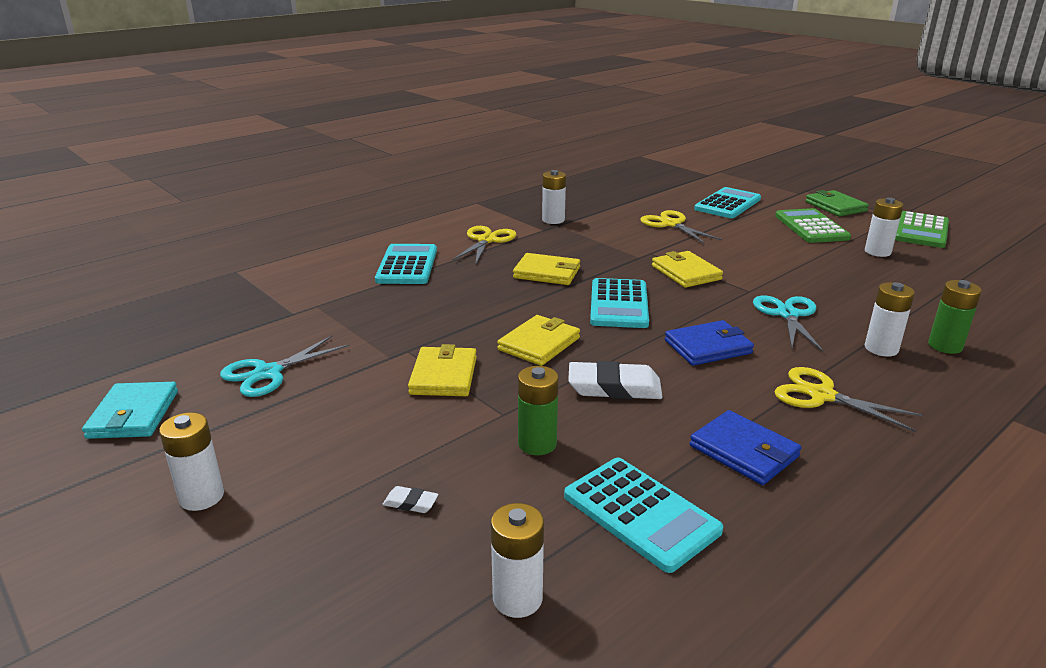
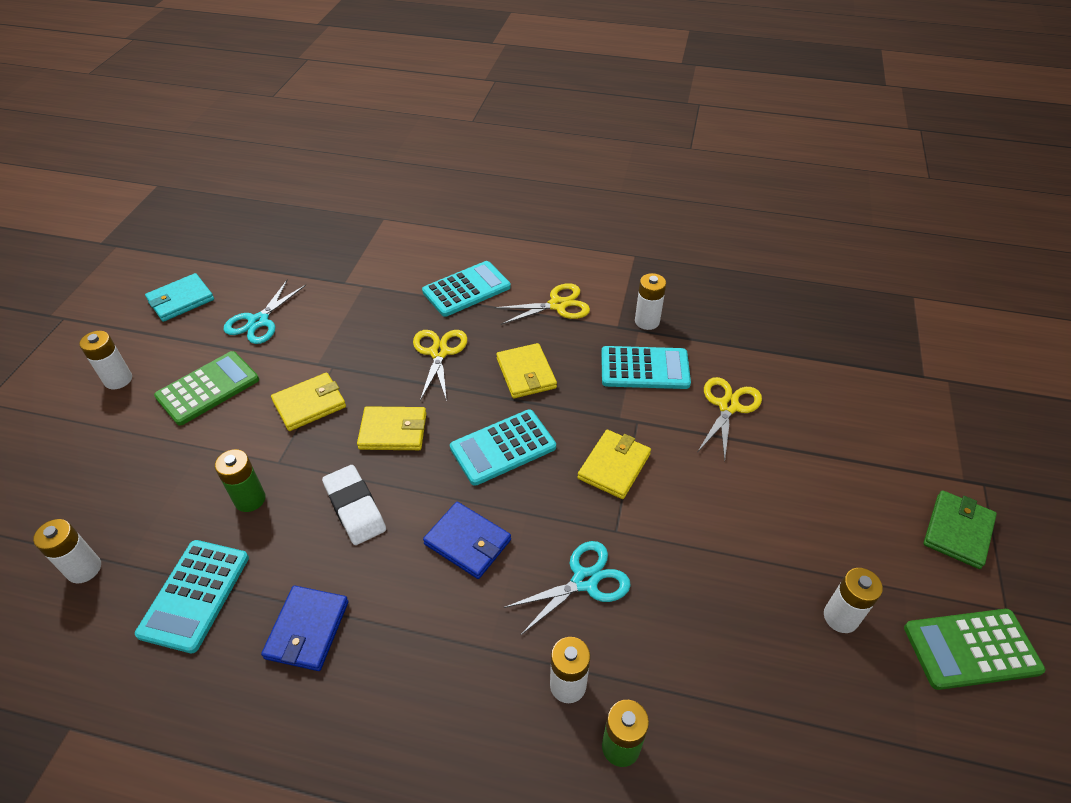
camera: 55 degrees right, 20 degrees up
(268, 373) = (259, 321): turquoise scissors -> turquoise scissors turned 75 degrees counterclockwise
(410, 503) = (152, 471): white eraser -> none
(727, 204) = (842, 428): turquoise calculator -> turquoise calculator (644, 368)
(811, 227) = (854, 528): green calculator -> green calculator (208, 388)
(821, 395) = (434, 659): yellow scissors -> yellow scissors (439, 352)

